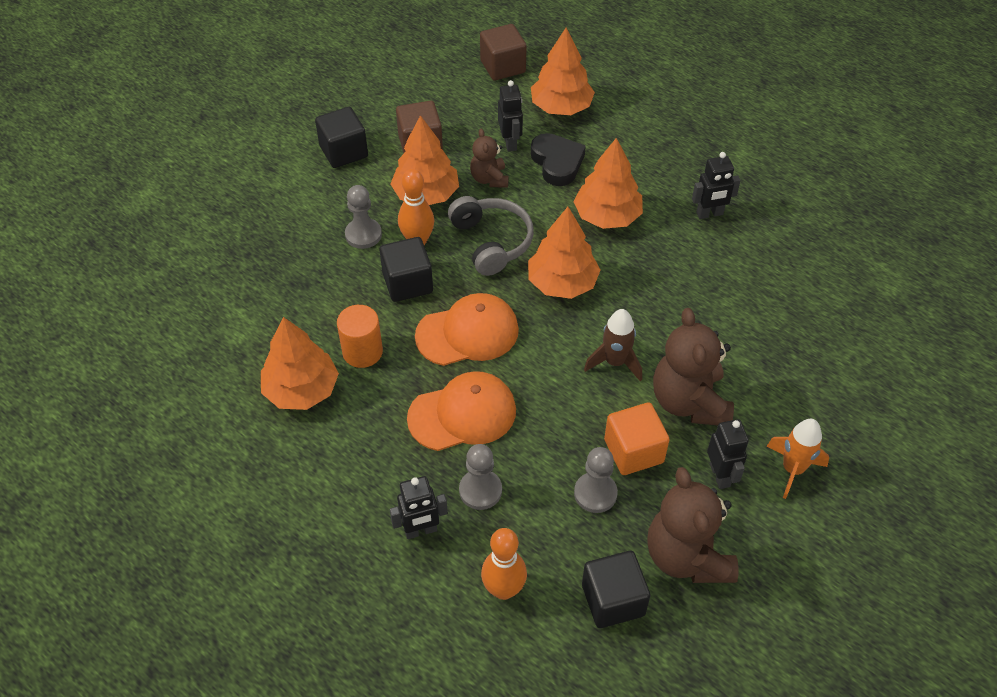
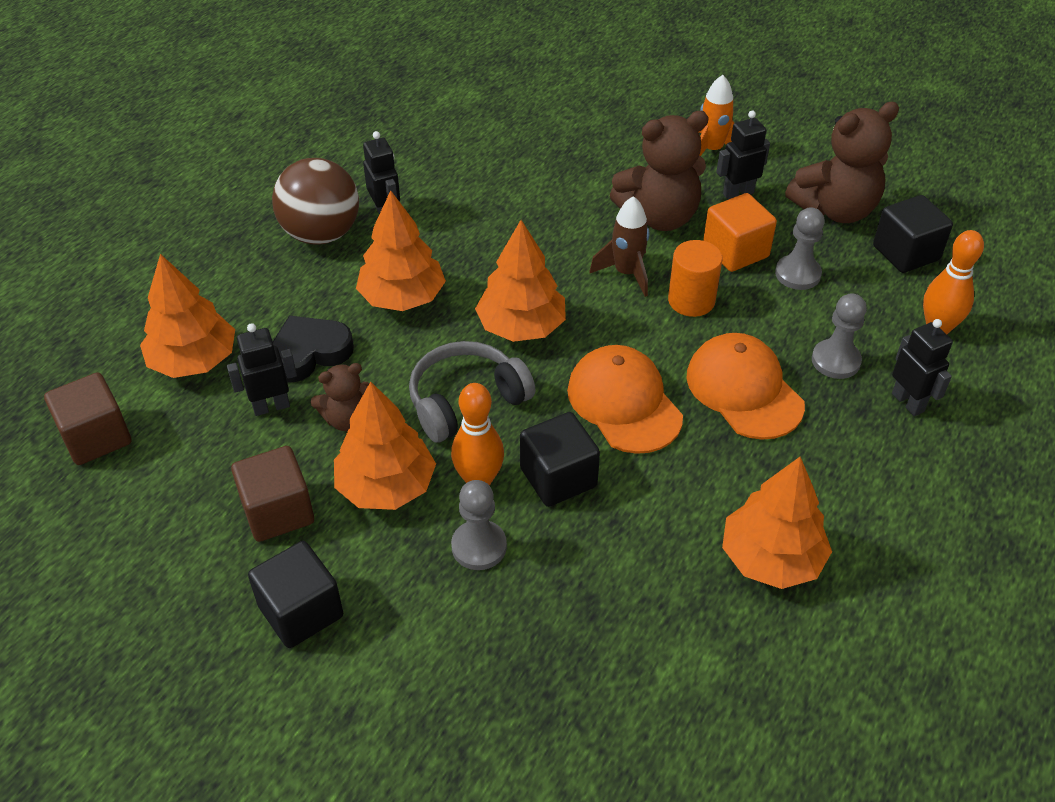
camera: 100 degrees left, 5 degrees down
(362, 352) = (687, 504): orange cylinder -> orange cylinder (691, 301)
(688, 174) = (321, 234): none -> brown ball

